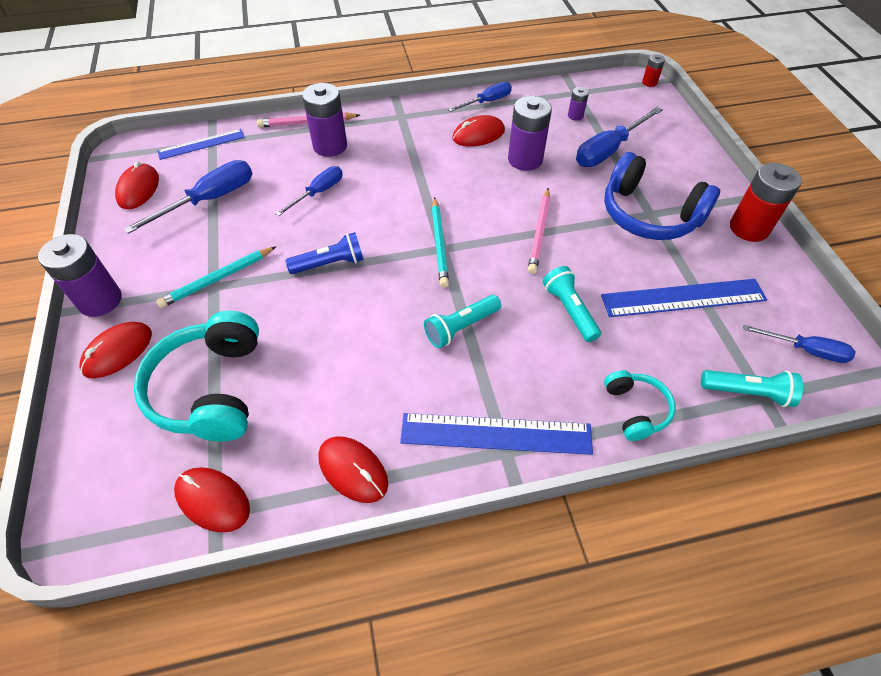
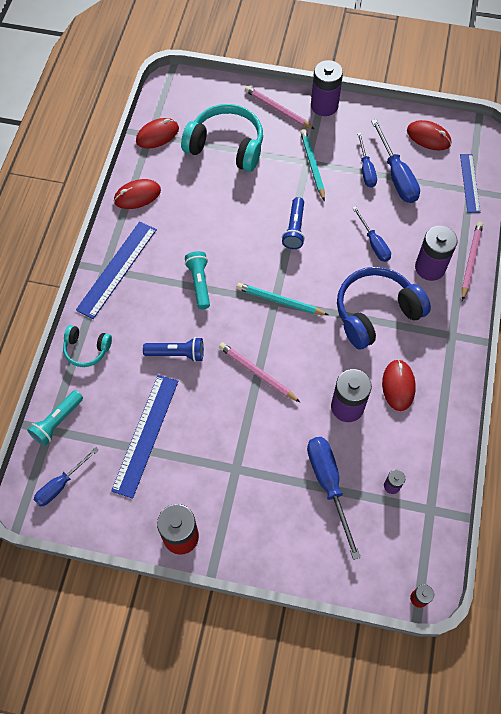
camera: 115 degrees right, 10 degrees up
(118, 351) = (277, 109): red mouse -> pink pencil
(487, 102) = (446, 416): blue screwdriver -> blue screwdriver (366, 169)
(569, 310) = (177, 354): turquoise flashlight -> blue flashlight
(649, 214) = (235, 466): blue headphones -> blue headphones (376, 313)

